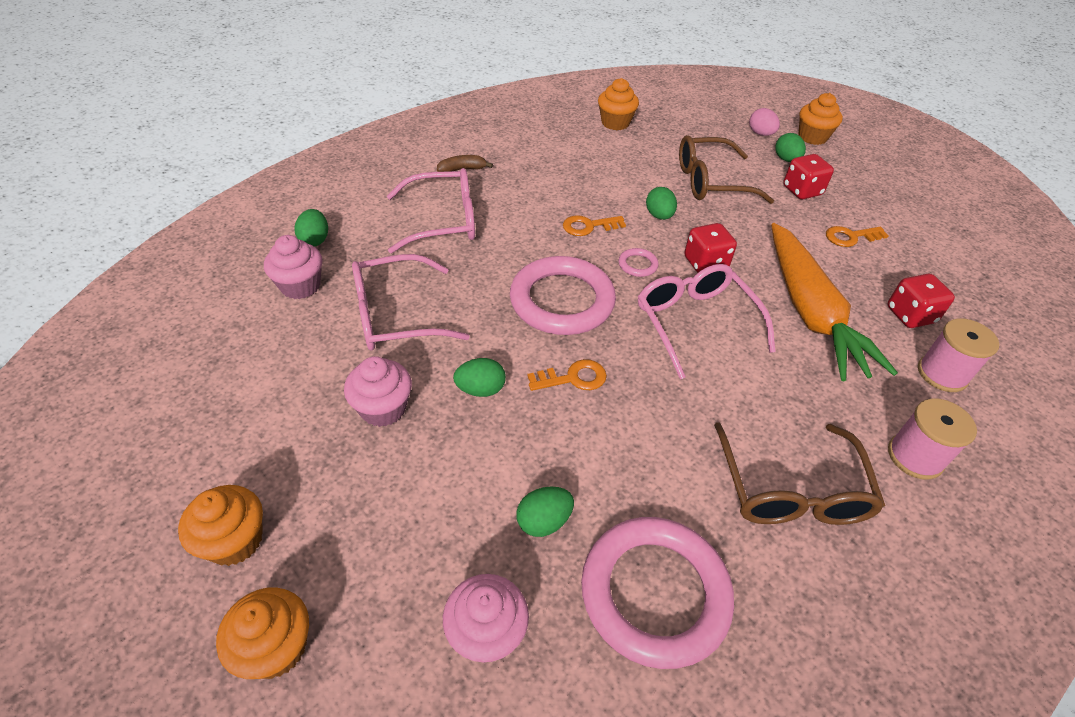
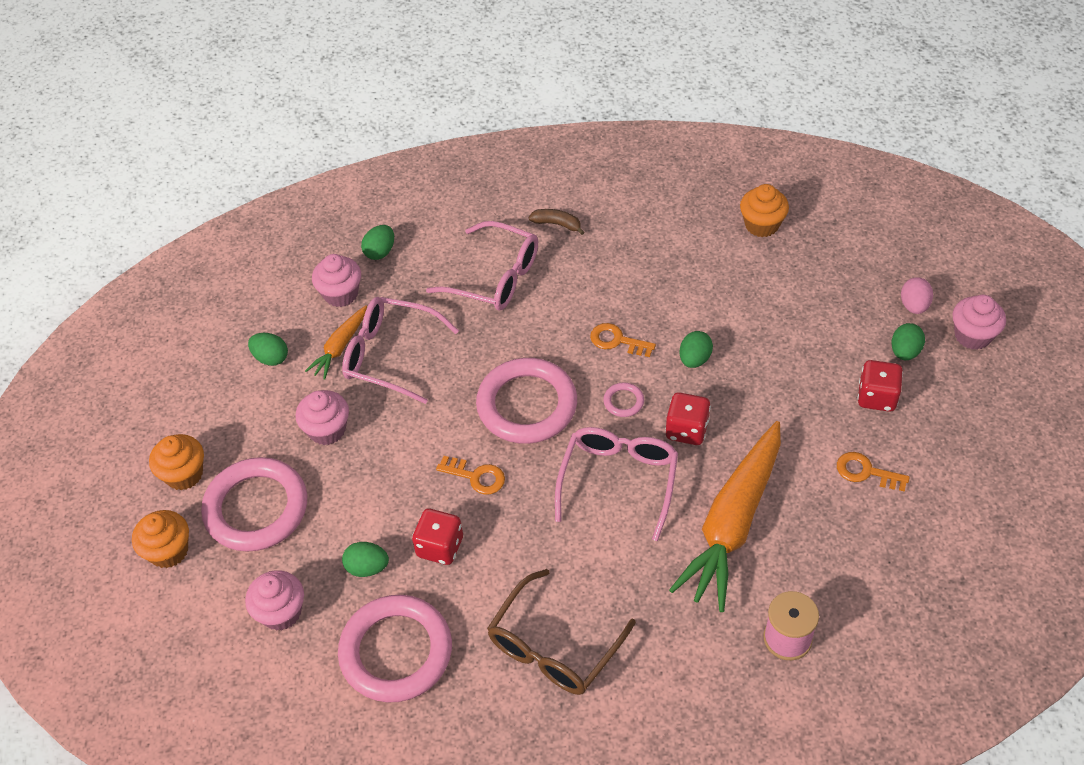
camera: 40 degrees right, 5 degrees up
(336, 329) = (340, 347): none -> orange carrot
(361, 529) = (256, 508): none -> pink ring
(481, 389) = (403, 450): green egg -> green egg (271, 358)
(711, 182) = (788, 343): brown glasses -> none
(812, 137) = (972, 335): orange cupcake -> pink cupcake
(910, 315) = (826, 575): red dice -> red dice (440, 547)
(915, 457) = (678, 682): pink spool -> none

